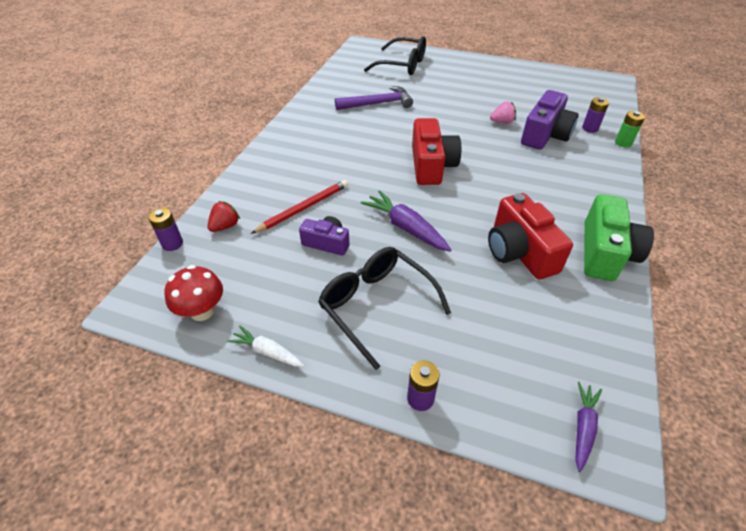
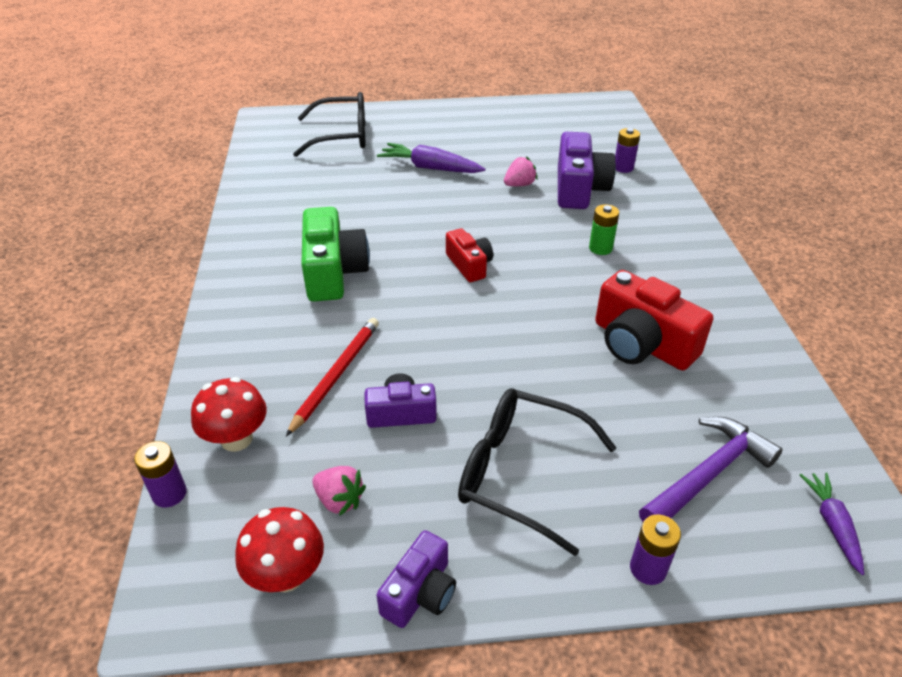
camera: 25 degrees left, 5 degrees down
(225, 226) = (236, 439): red strawberry -> red mushroom
(257, 281) = (339, 500): none -> pink strawberry
(267, 352) = (420, 592): white carrot -> purple camera
(377, 104) = (343, 199): purple hammer -> purple hammer (707, 474)
(406, 227) = (490, 358): purple carrot -> purple carrot (430, 168)
(431, 165) = (469, 265): red camera -> red camera, size x0.58
(605, 253) = (730, 314): green camera -> green camera (333, 272)
(623, 143) = (669, 176): green battery -> green battery (600, 248)

